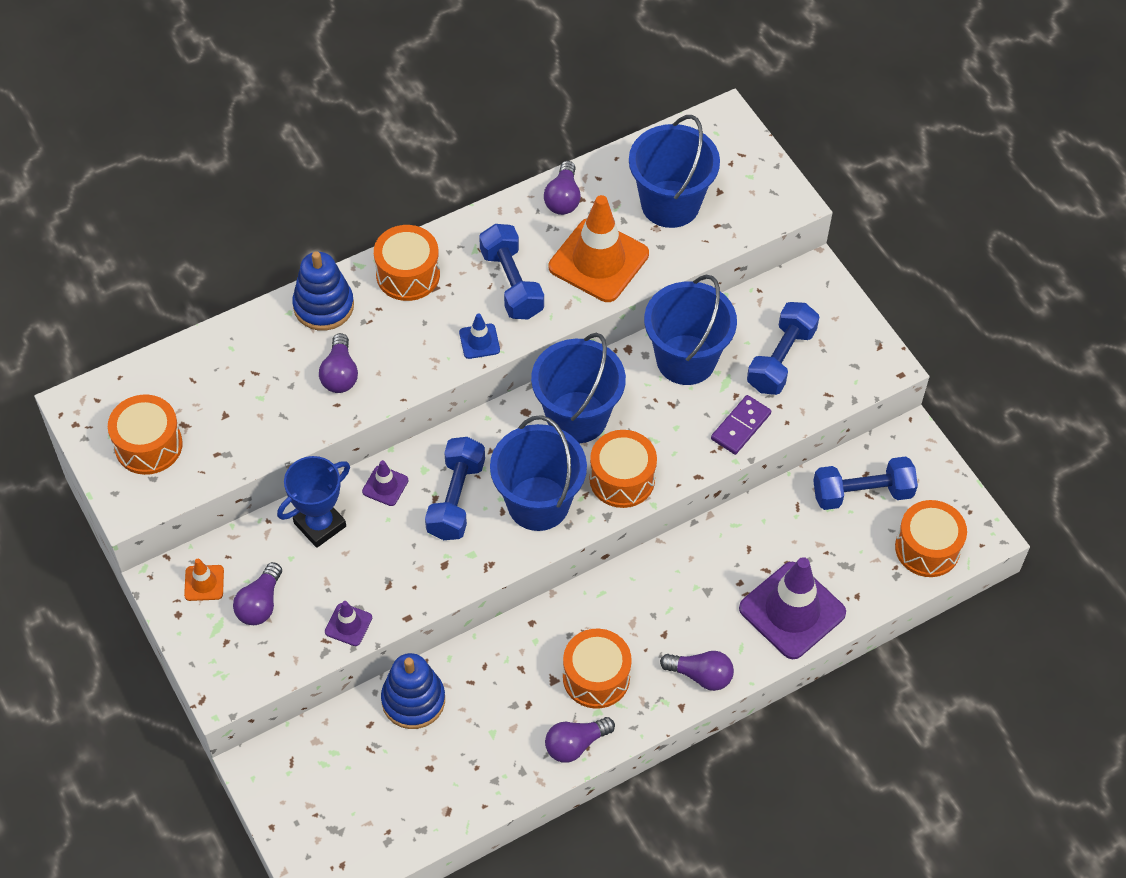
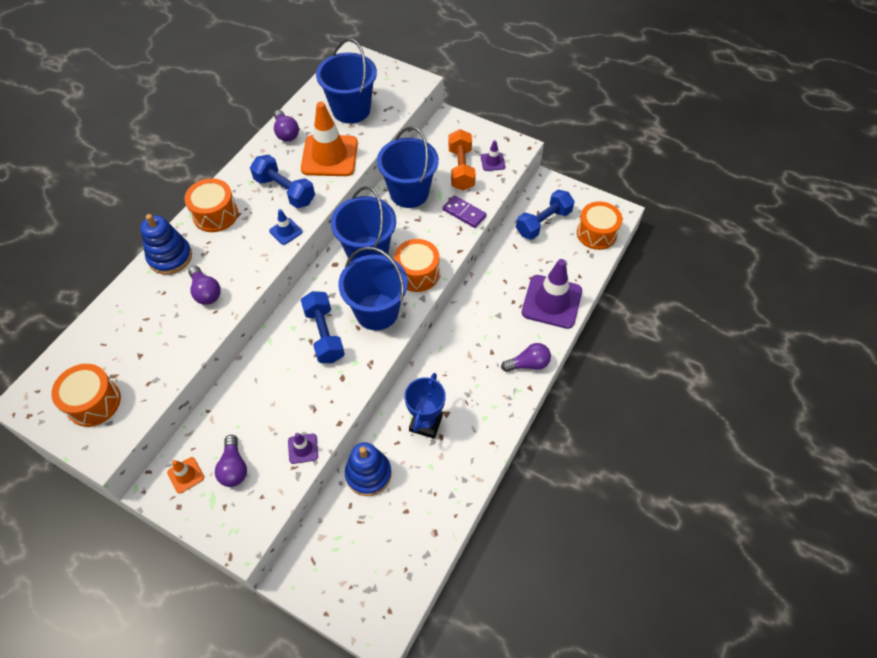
camera: 30 degrees left, 0 degrees up
(320, 525) = (245, 395): blue trophy -> blue trophy (426, 423)
(385, 486) = (274, 349): purple traffic cone -> purple traffic cone (492, 162)
(575, 744) = (485, 444): purple light bulb -> none
(596, 677) = (470, 398): orange drum -> none
(740, 426) = (464, 213): purple domino -> purple domino turned 60 degrees counterclockwise
(781, 359) = (461, 169): blue dumbbell -> orange dumbbell

